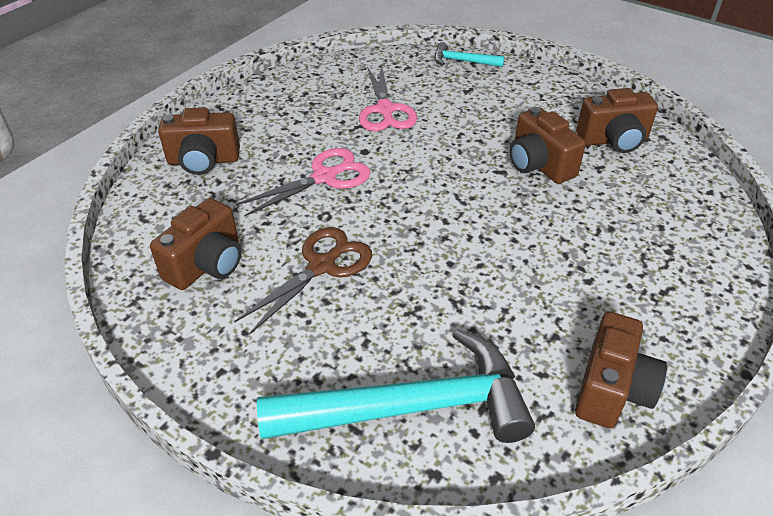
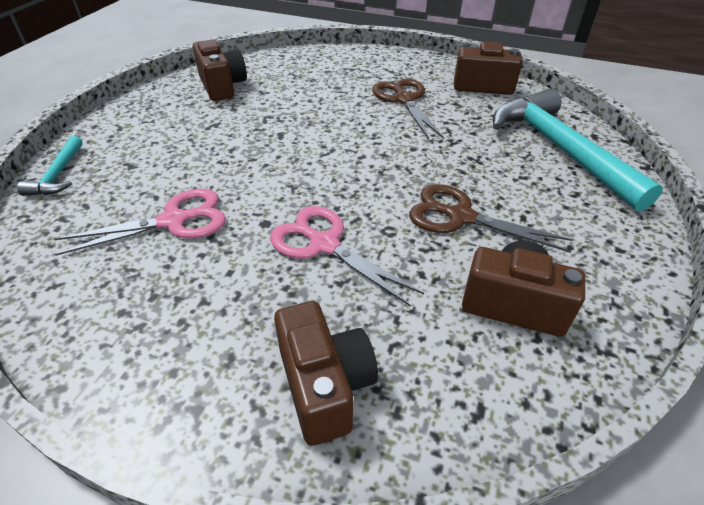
camera: 105 degrees left, 0 degrees up
(539, 165) = (266, 117): brown camera -> none
(570, 283) = (404, 100): none -> brown scissors

